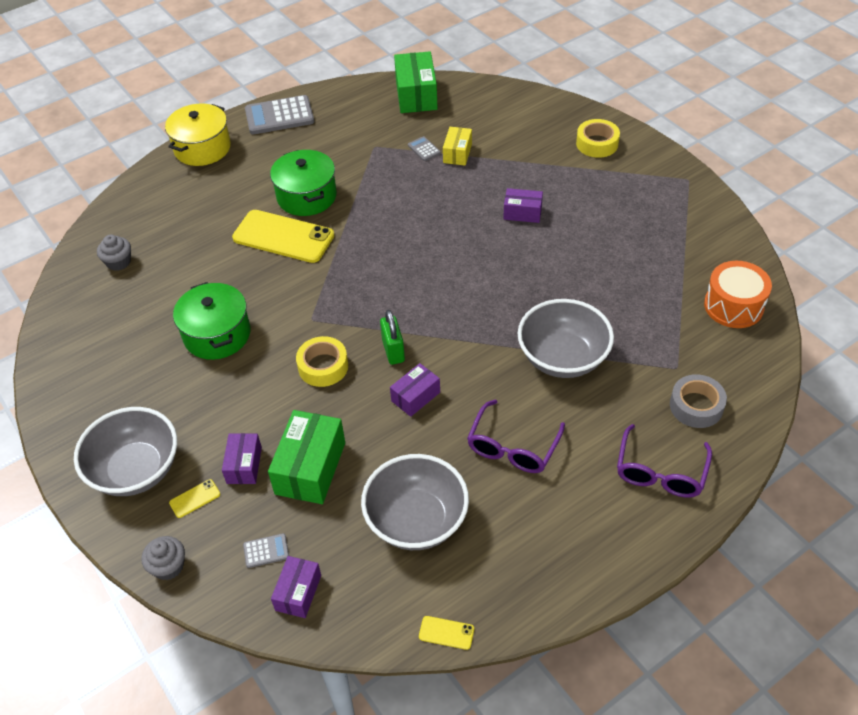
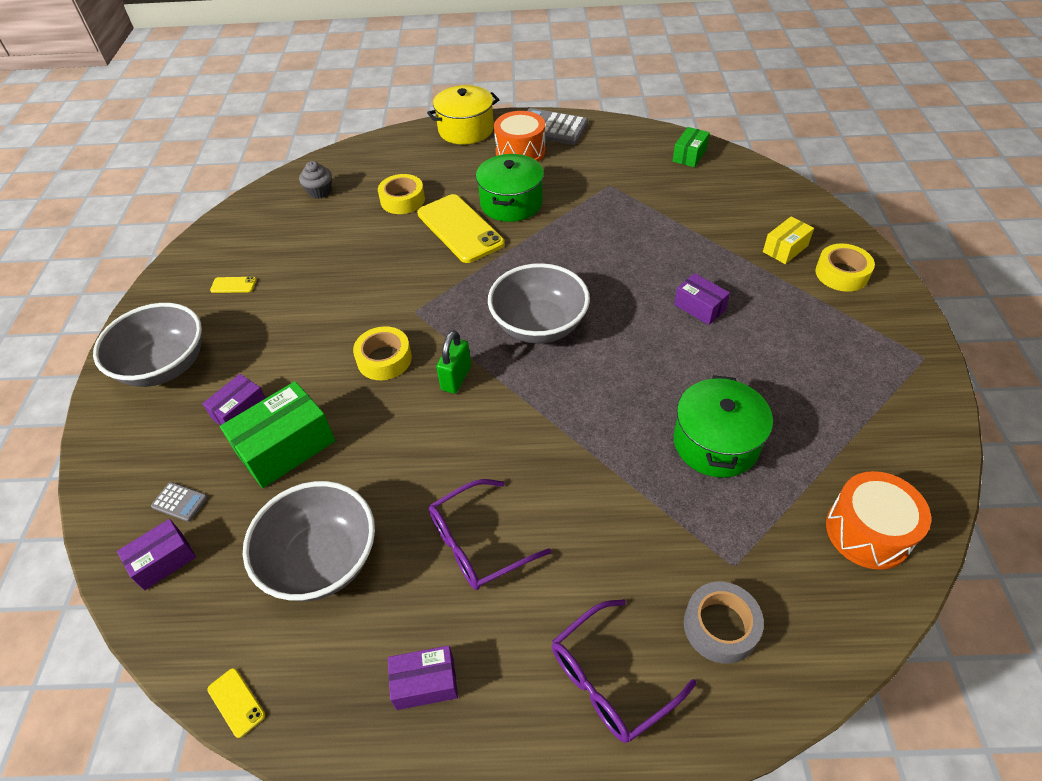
camera: 35 degrees right, 0 degrees up
(168, 566) = (102, 465): grey cupcake -> none
(195, 498) = (178, 417): yellow phone -> yellow phone (233, 285)
(207, 235) = (402, 200): none -> yellow tape
(217, 334) = (331, 285): green pot -> green pot (715, 442)
(272, 148) = (520, 152): none -> orange drum
(415, 396) = (435, 434): purple box -> purple box (425, 683)
(416, 95) = (689, 155): green box -> green box, size x0.59
(424, 149) = (653, 206): grey calculator -> none
(457, 153) = (683, 223): yellow box -> yellow box (785, 249)
(562, 358) = (613, 478): grey bowl -> grey bowl (539, 325)

